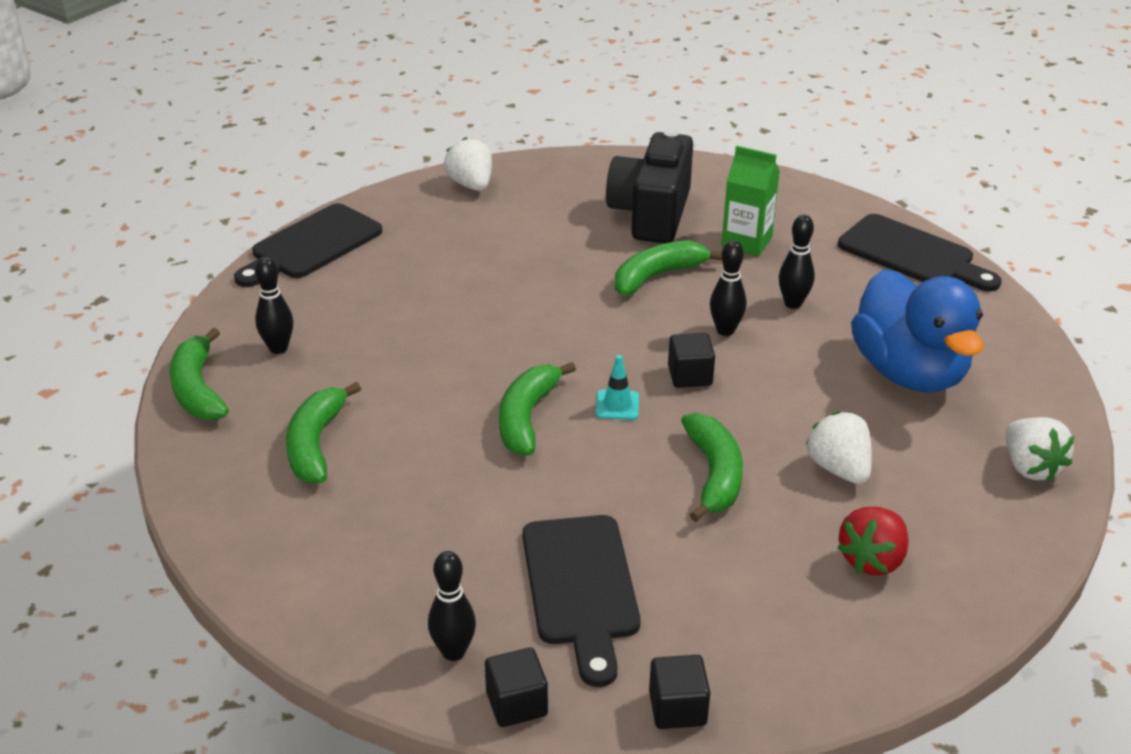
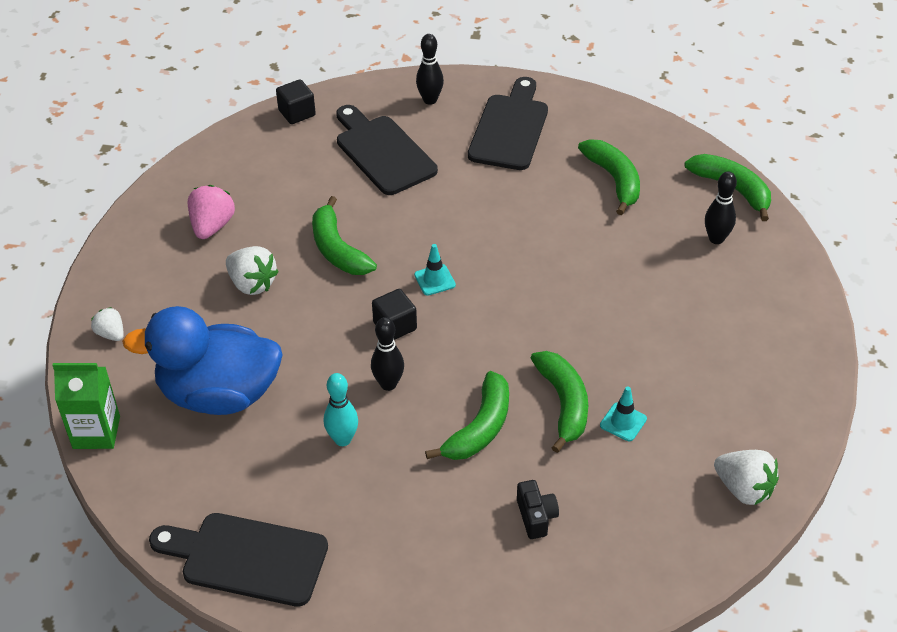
camera: 155 degrees right, 10 degrees up
(312, 245) = (804, 347): black cutting board -> black cutting board (509, 128)
(516, 704) = (380, 89): black cube -> none
(526, 245) = (623, 422): none -> turquoise traffic cone
(527, 417) = (492, 247): green banana -> green banana (563, 404)
(651, 214) = (536, 517): black camera -> black camera, size x0.42
(746, 242) = (420, 510): green carton -> green carton (96, 432)
(793, 303) = (342, 439): black bowling pin -> turquoise bowling pin
(872, 560) = (212, 226): red strawberry -> pink strawberry
(909, 372) = (219, 394): blue duck -> blue duck turned 45 degrees counterclockwise
(1030, 467) = (111, 334): white strawberry -> white strawberry, size x0.62

